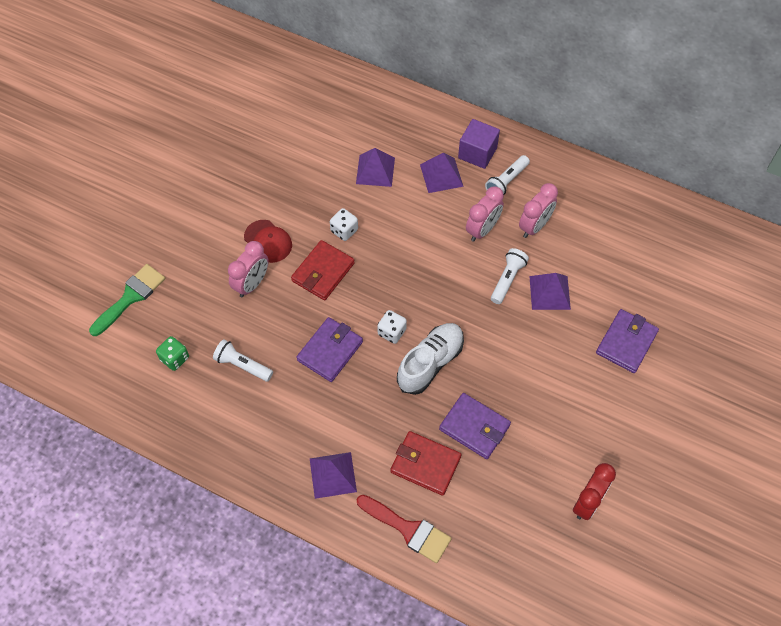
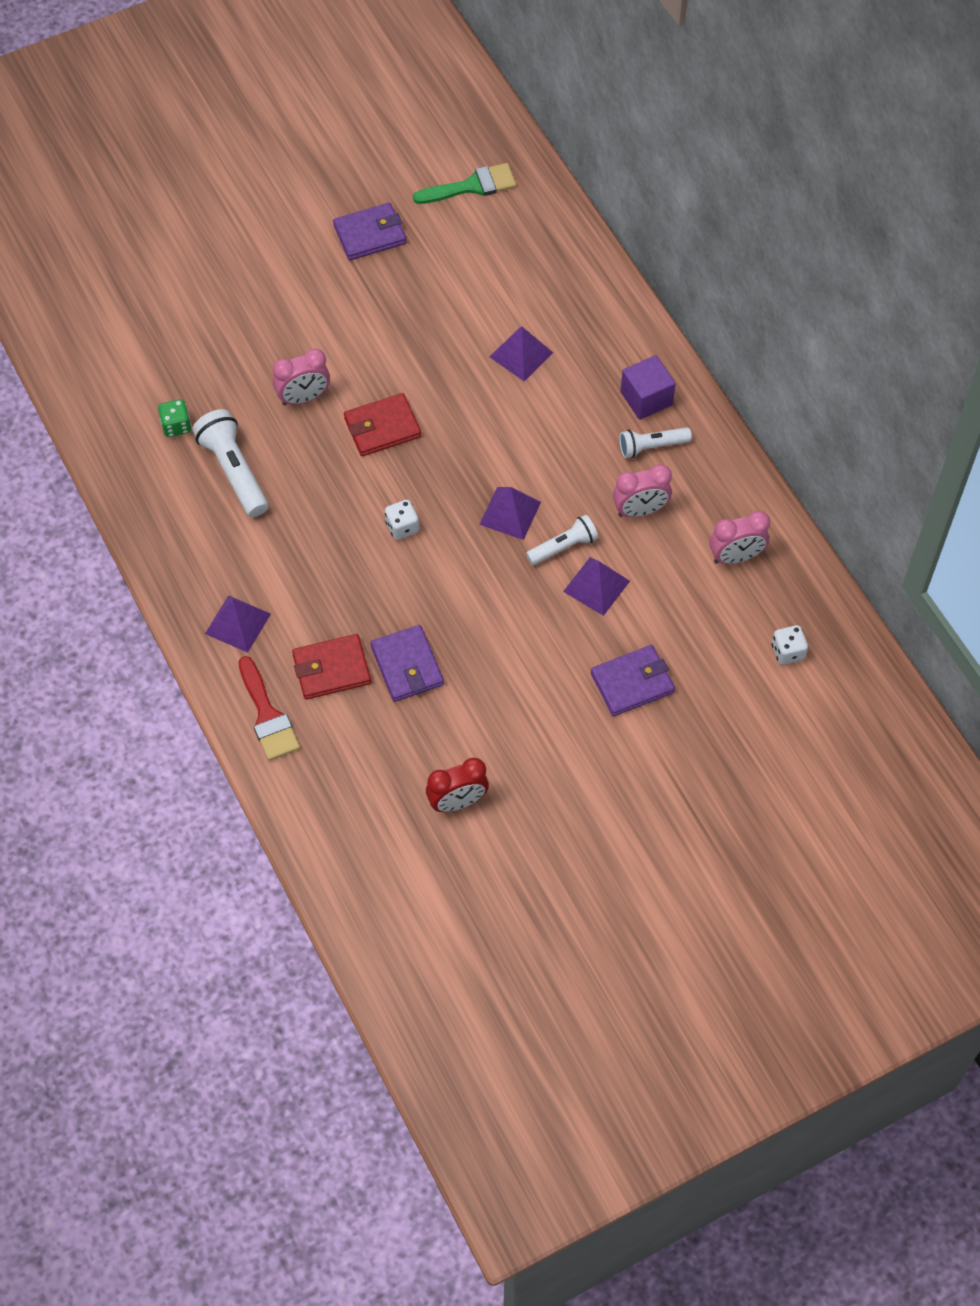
camera: 35 degrees right, 0 degrees up
(130, 297) = (179, 342): green brush -> green brush (472, 186)
(242, 365) = (234, 471): white flashlight -> white flashlight, size x1.58
(268, 241) = (352, 364): red cap -> none
(330, 351) = (327, 508): purple wallet -> purple wallet (370, 234)
(344, 230) = (437, 398): white dice -> white dice (787, 652)
(425, 464) = (331, 669): red wallet -> red wallet turned 75 degrees counterclockwise
(430, 363) = (415, 580): white shoe -> none
(441, 175) = (587, 399): purple pyramid -> purple pyramid (510, 513)
(482, 230) = (581, 481): pink clock -> pink clock (736, 557)

